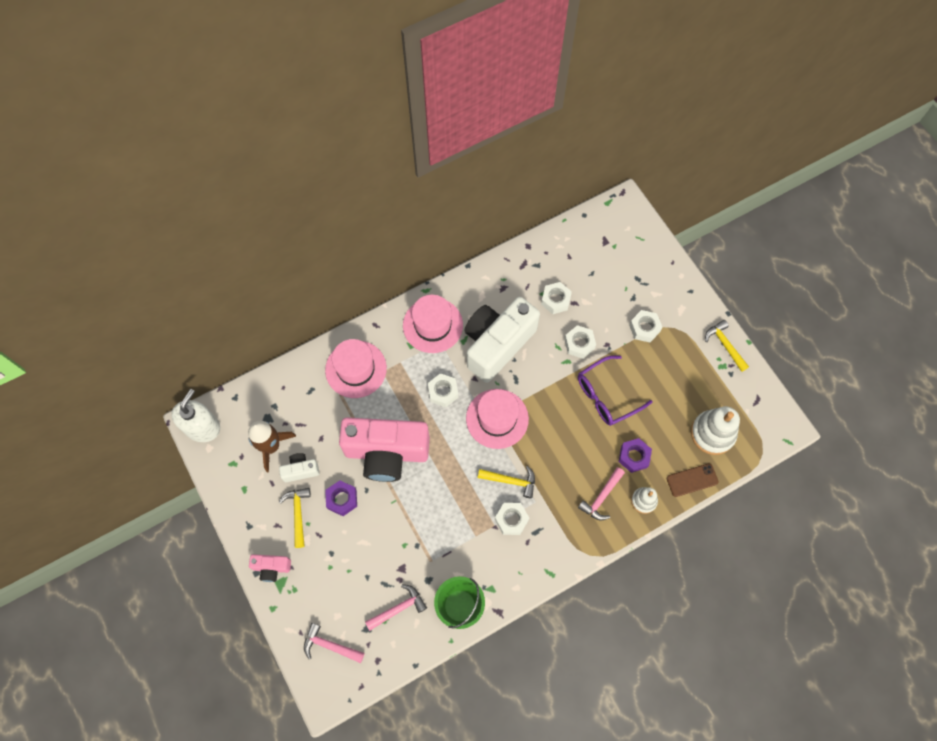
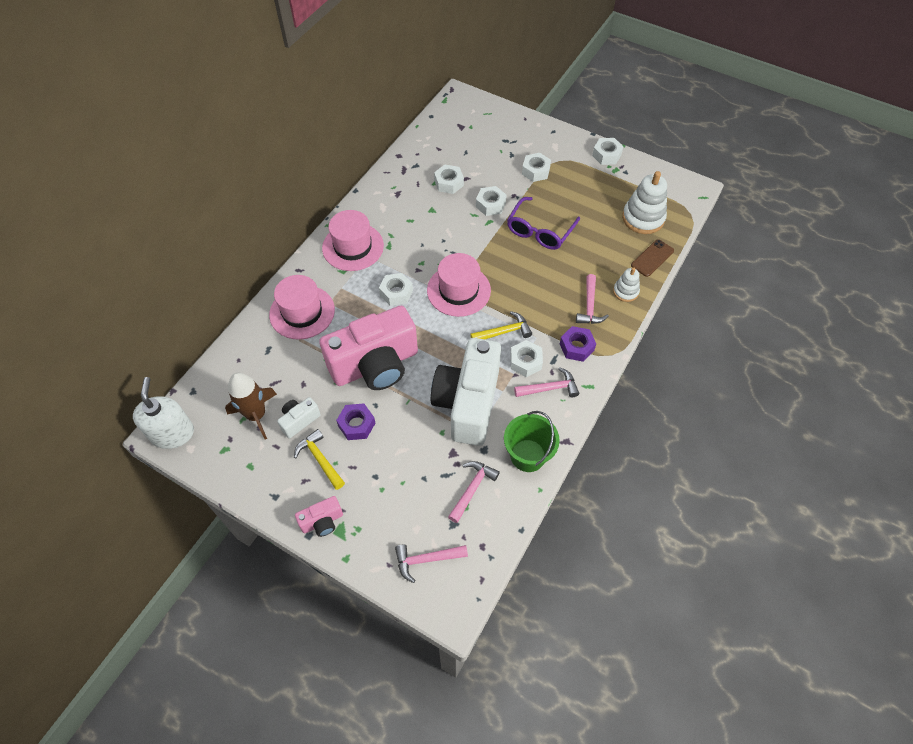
camera: 30 degrees left, 10 degrees down
(497, 344) = (420, 236): white camera -> white camera (468, 403)
(516, 556) = (549, 388): none -> pink hammer
(634, 457) = (594, 264): purple nut -> purple nut (576, 347)
(725, 345) = (606, 155): yellow hammer -> white nut

